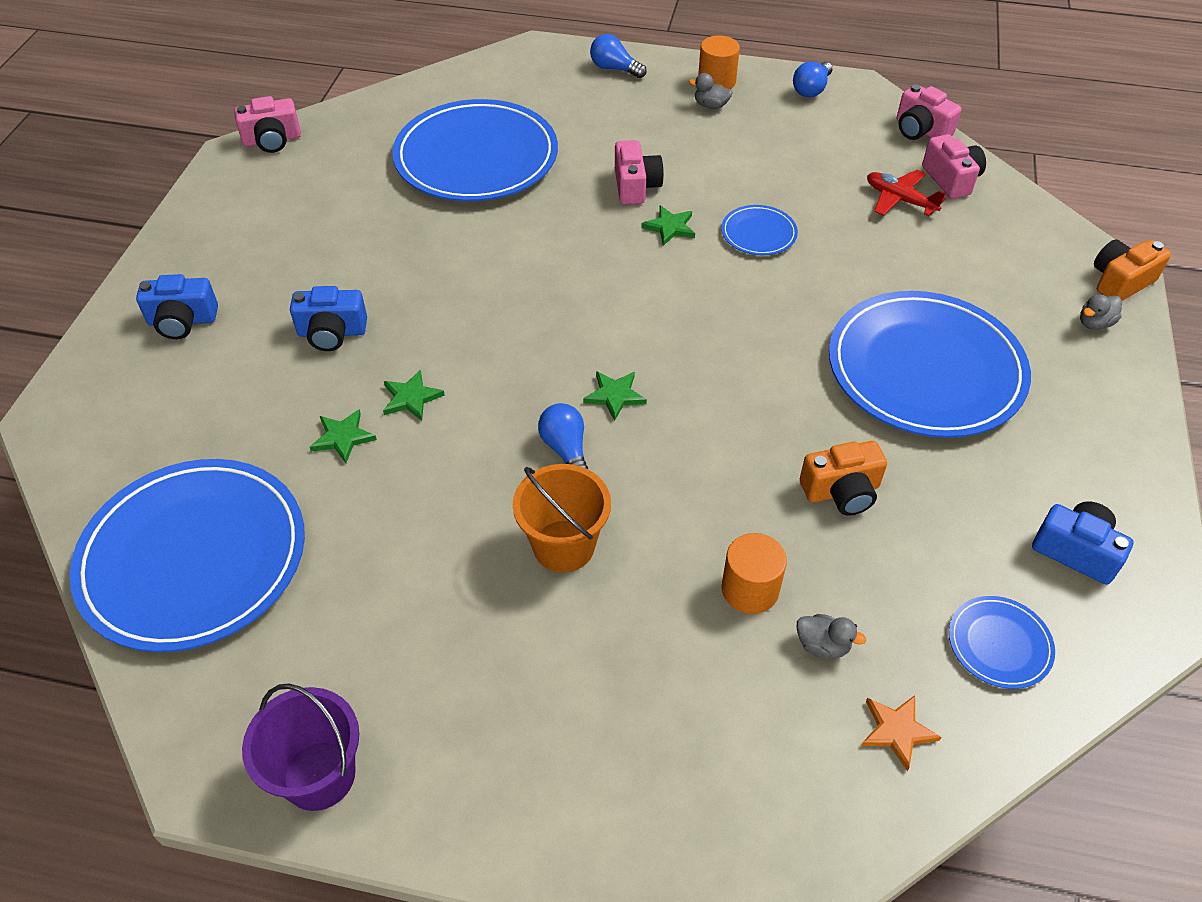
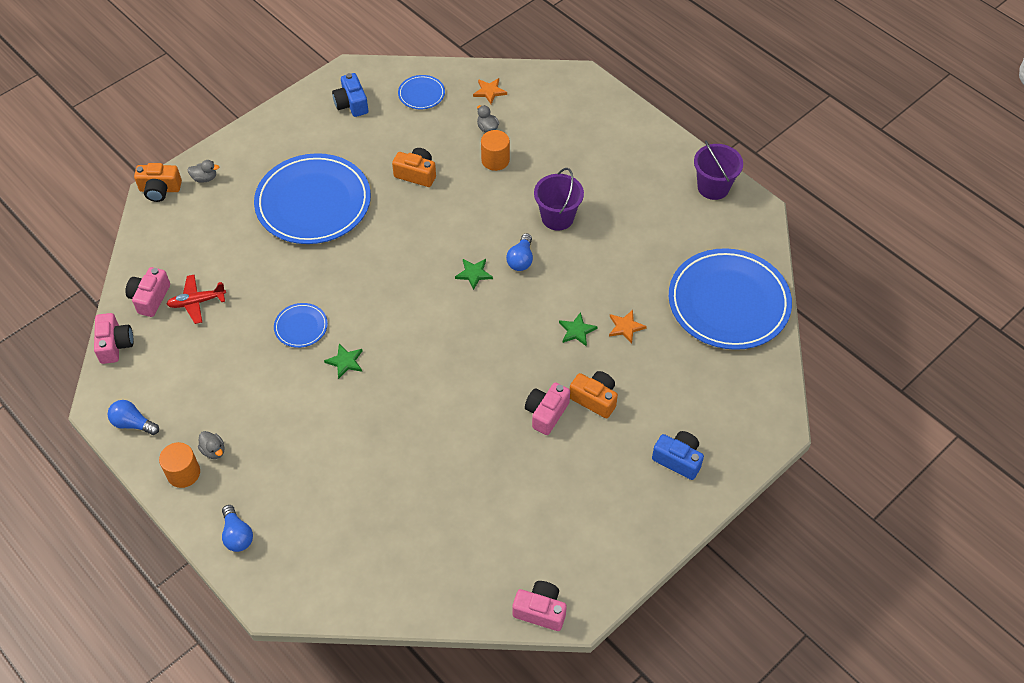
camera: 145 degrees left, 5 degrees up
(332, 332) = (594, 399): blue camera -> orange camera
(343, 437) = (625, 327): green star -> orange star
(476, 157) = (411, 498): blue plate -> none
(563, 546) = (557, 217): orange bucket -> purple bucket
(636, 186) = (333, 407): pink camera -> pink camera (546, 413)
(811, 89) = (133, 423): blue light bulb -> blue light bulb turned 135 degrees counterclockwise
(899, 200) = (197, 302): red plane -> red plane turned 90 degrees clockwise

